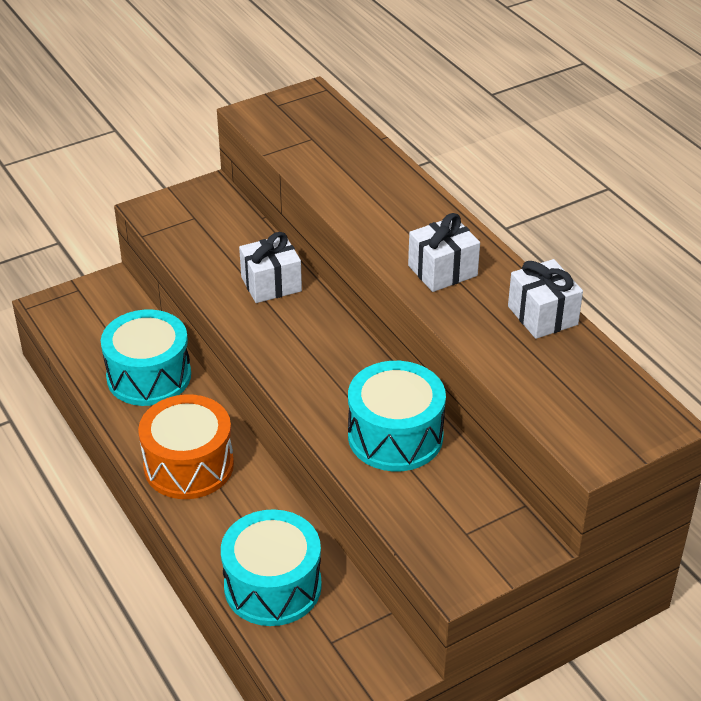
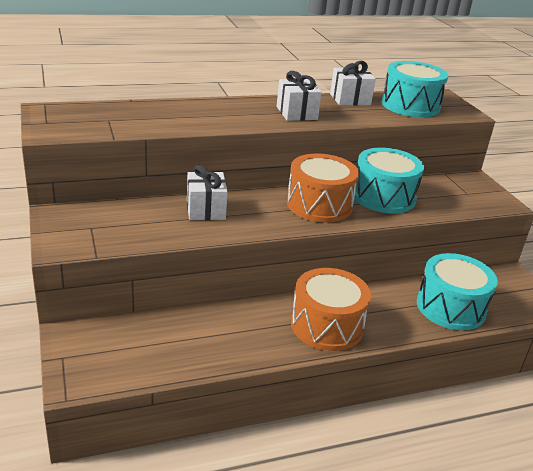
camera: 80 degrees left, 10 degrees down
(149, 376) = (213, 330): turquoise drum -> turquoise drum (410, 105)
(335, 375) = (319, 205): none -> orange drum

